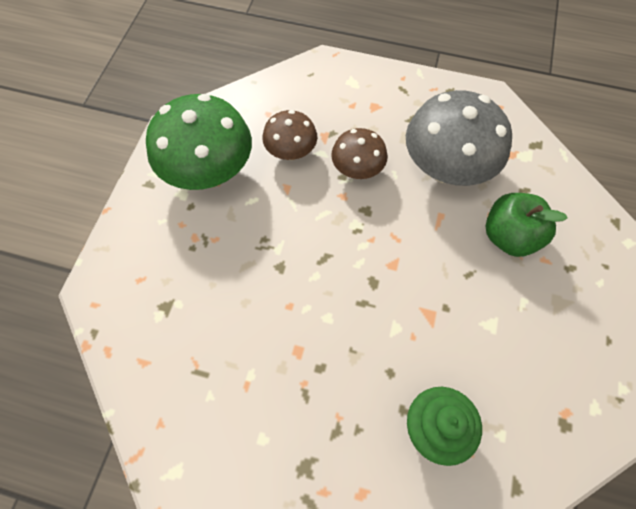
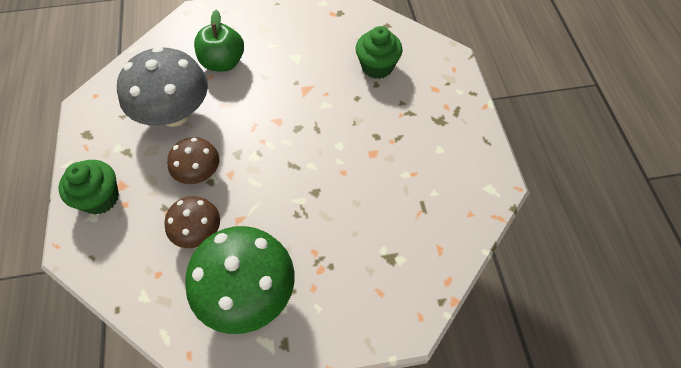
camera: 115 degrees left, 5 degrees down
(368, 89) = (100, 198): none -> green cupcake

